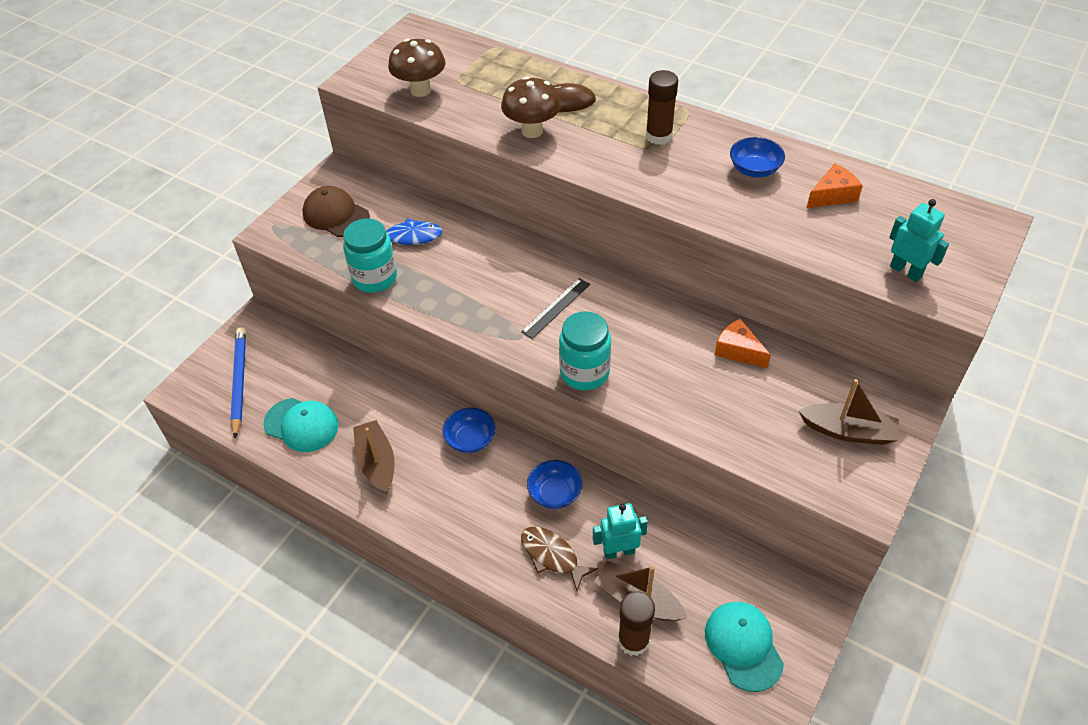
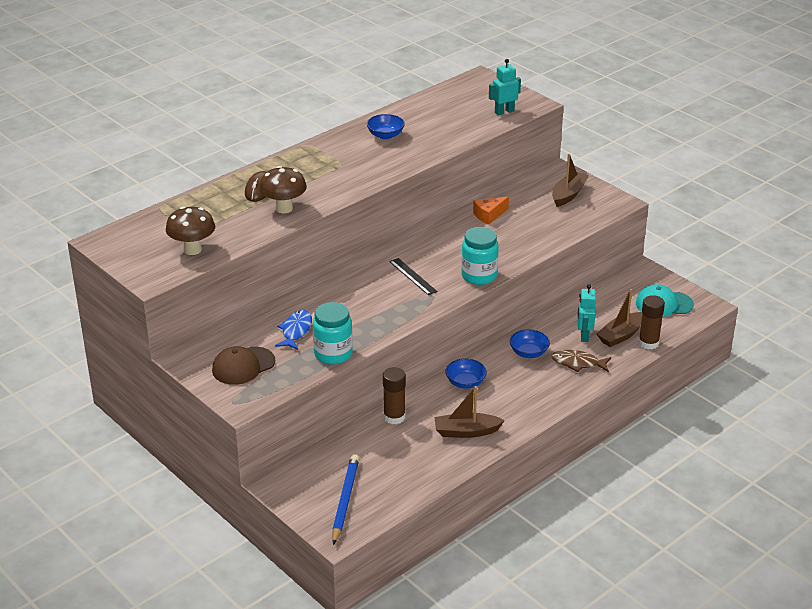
camera: 75 degrees left, 15 degrees down
(239, 382) = (345, 500): blue pencil -> blue pencil turned 90 degrees clockwise
(301, 425) = (410, 468): turquoise cap -> none
(552, 556) = (578, 363): brown fish -> brown fish turned 45 degrees clockwise
(659, 136) = (326, 161): brown glue stick -> brown glue stick (394, 417)
(832, 195) = (427, 116): orange cheese -> none

